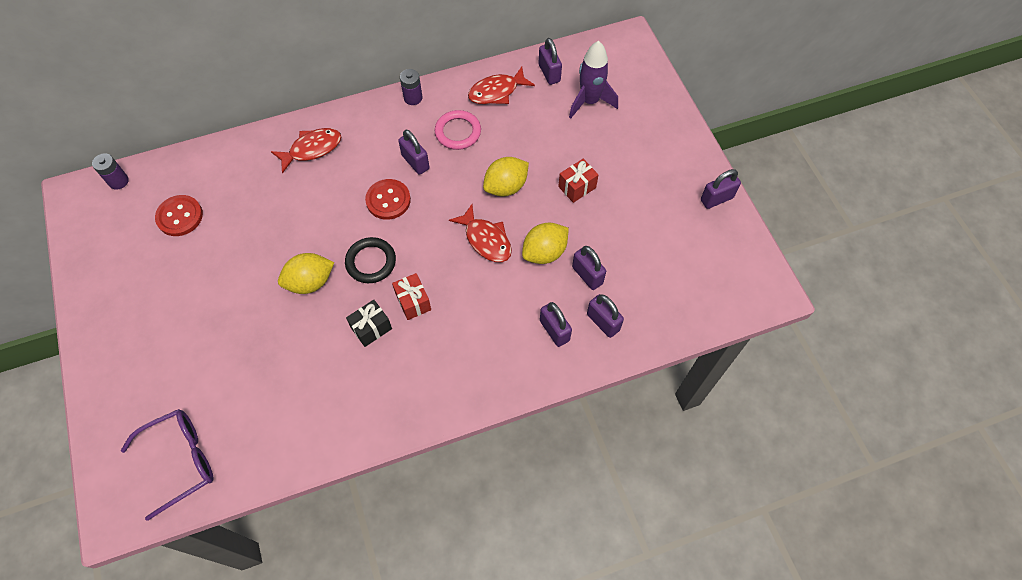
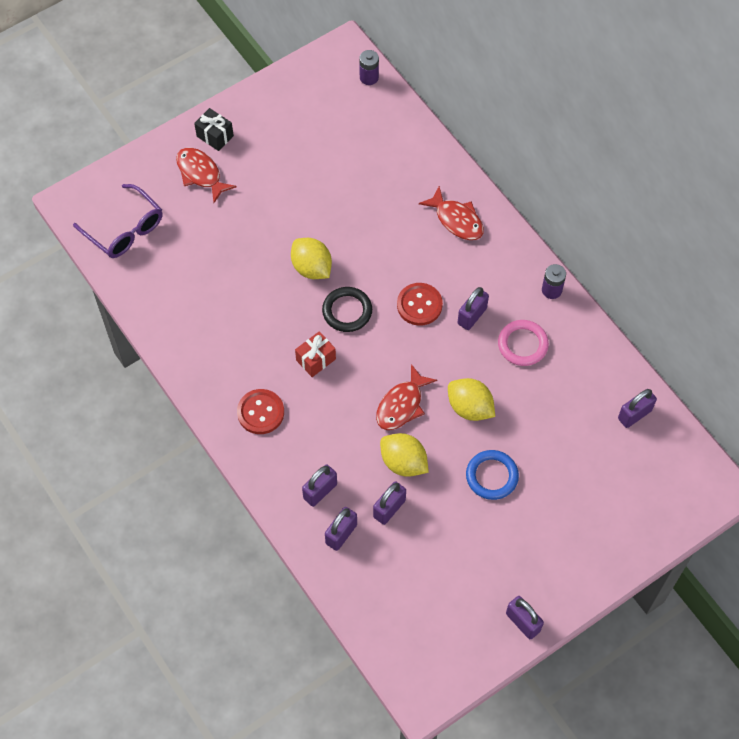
camera: 75 degrees right, 0 degrees up
(180, 216) = (347, 139): red button -> red button (260, 412)
(371, 328) = (279, 333): black gift -> black gift (215, 136)
(496, 92) = (589, 368): red fish -> red fish (200, 174)
(577, 187) = (492, 476): red gift -> blue ring
(589, 102) = (609, 465): purple rocket -> none

